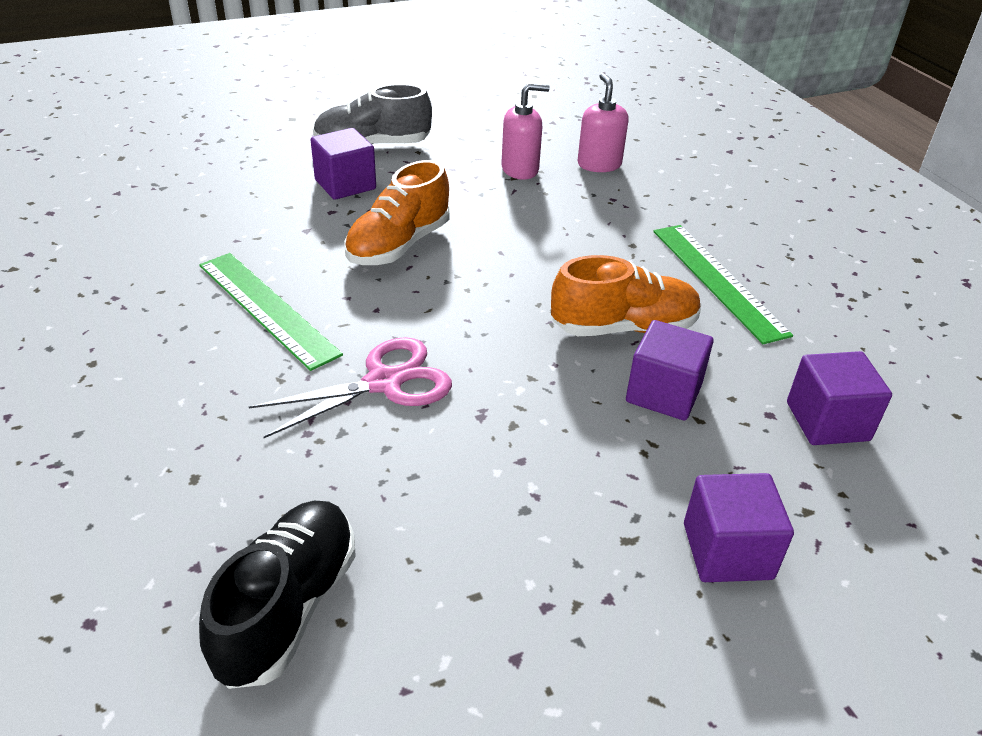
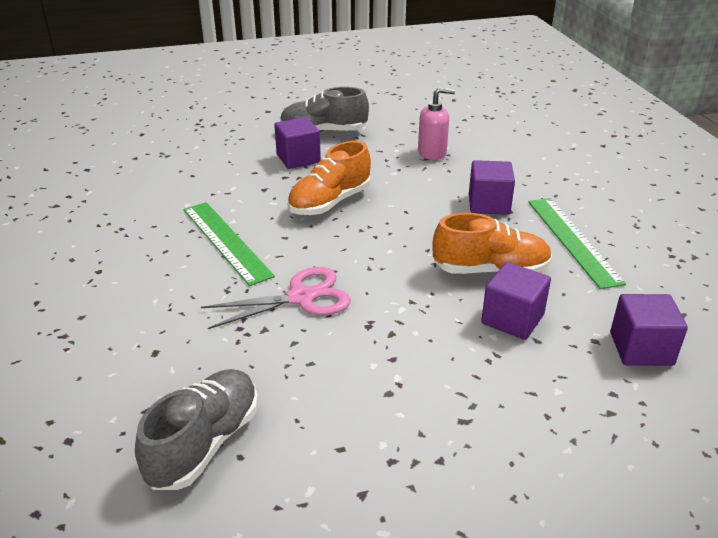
camera: 10 degrees right, 5 degrees down
(288, 607) = (204, 443): black shoe -> grey shoe
(599, 164) = (495, 151): pink soap dispenser -> none
(727, 551) = (539, 435): purple cube -> purple cube (489, 204)

